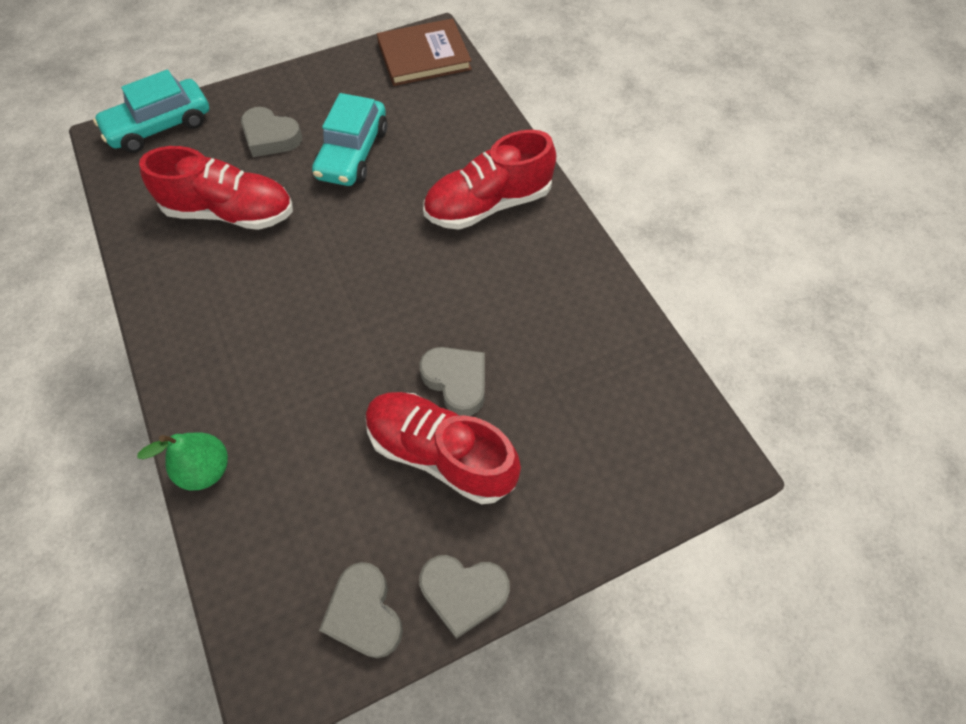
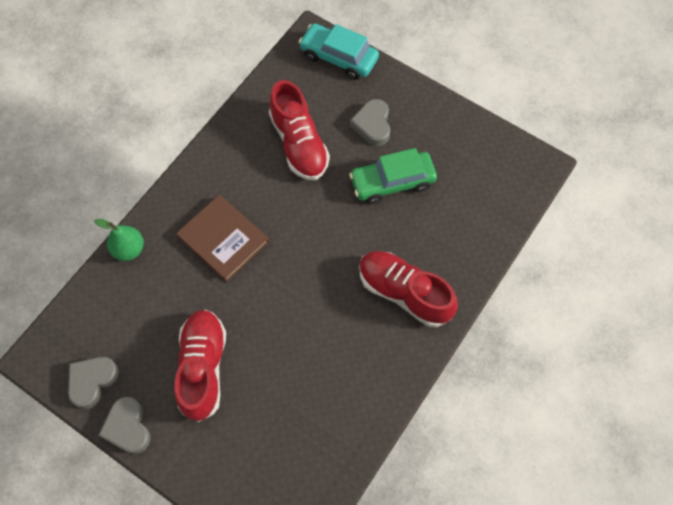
camera: 60 degrees right, 5 degrees up
(353, 153) = (392, 182): turquoise car -> green car
(424, 56) = (515, 171): brown book -> brown book (223, 239)
(456, 382) = (255, 350): grey heart -> none

